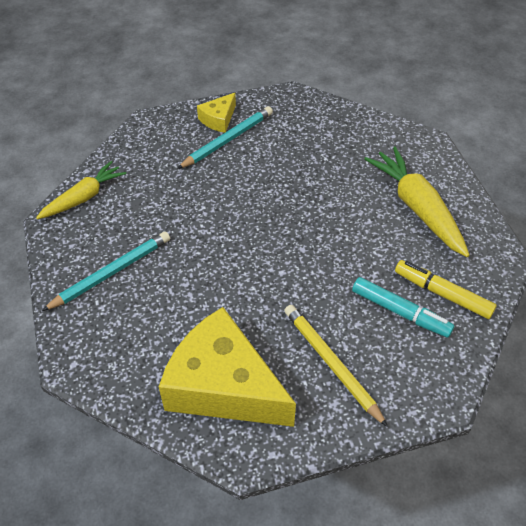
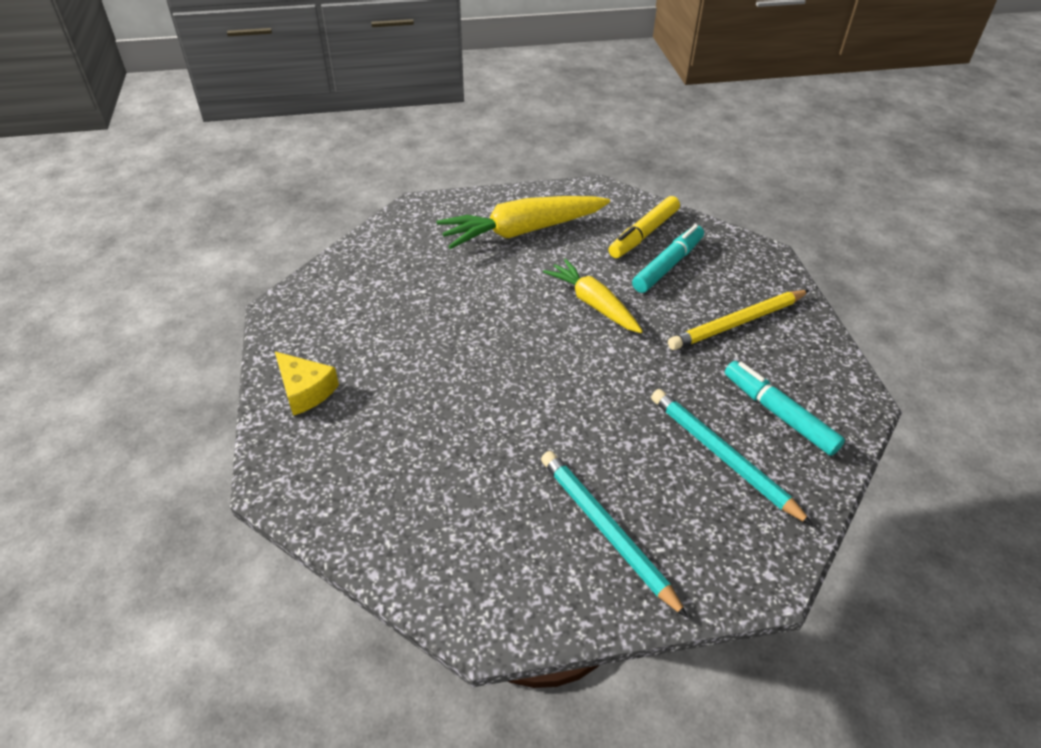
camera: 85 degrees left, 5 degrees down
(84, 197) = (440, 575): yellow carrot -> yellow carrot (593, 303)
(223, 386) = (779, 413): yellow cheese -> turquoise marker
(228, 140) = (356, 383): turquoise pencil -> turquoise pencil (722, 456)

